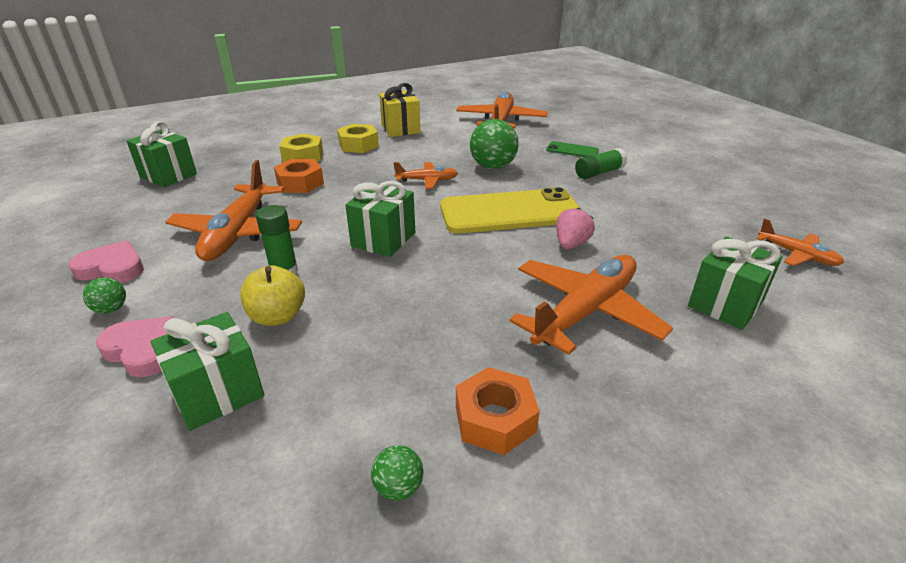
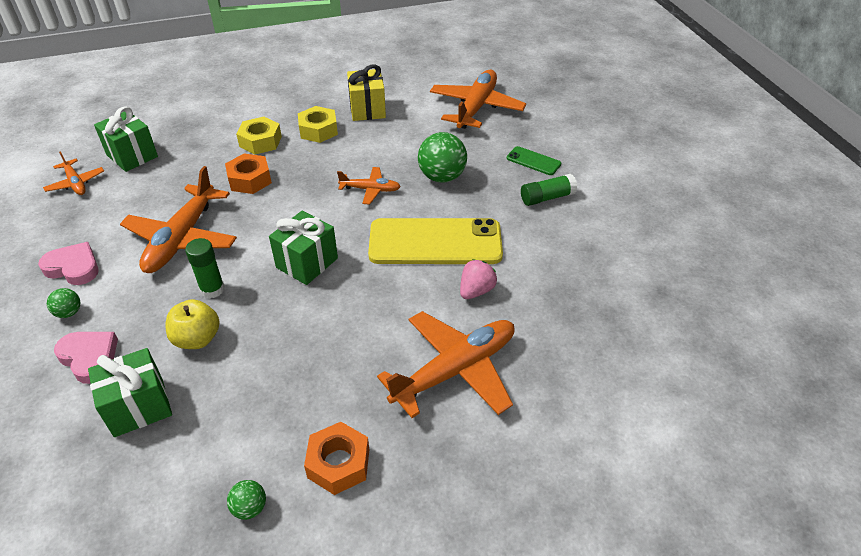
camera: 10 degrees right, 10 degrees up
(725, 304) = (584, 380): green gift -> none
(797, 255) = (688, 332): orange plane -> orange plane (76, 183)

